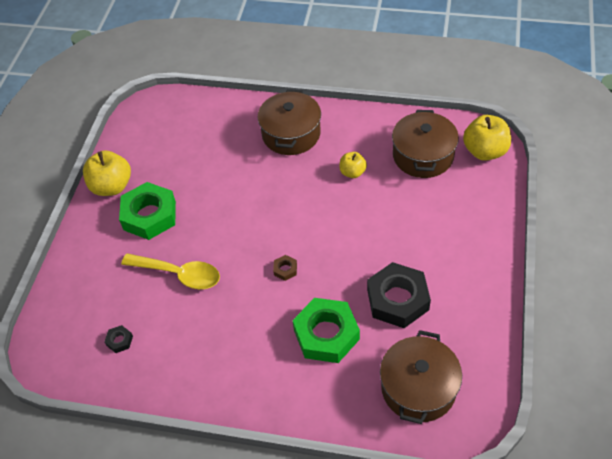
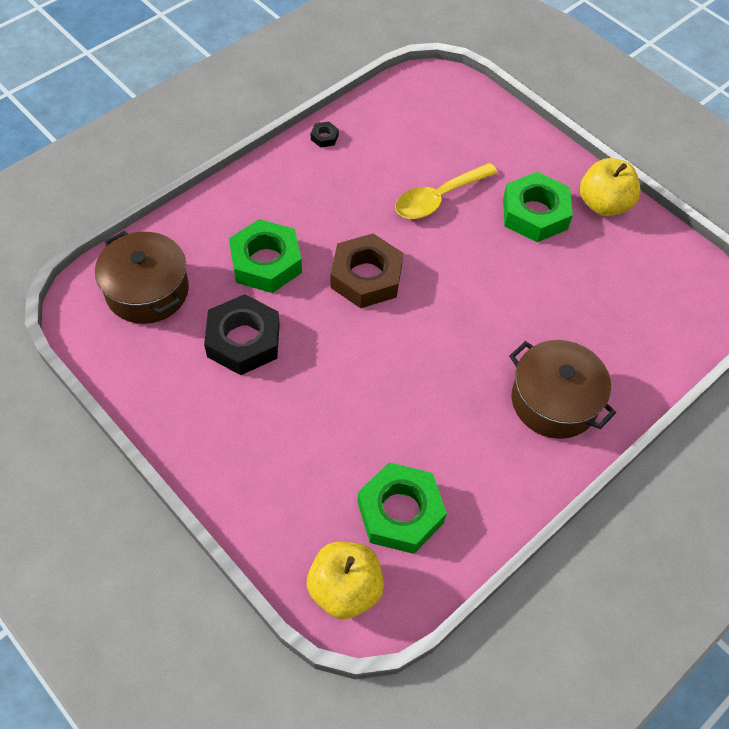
camera: 120 degrees right, 5 degrees up
(119, 341) = (404, 128): black nut -> black nut (324, 137)
(285, 269) = (366, 277): brown nut -> brown nut, size x2.42
(352, 172) = (439, 420): yellow apple -> none
(423, 155) = (400, 512): brown pot -> green nut

